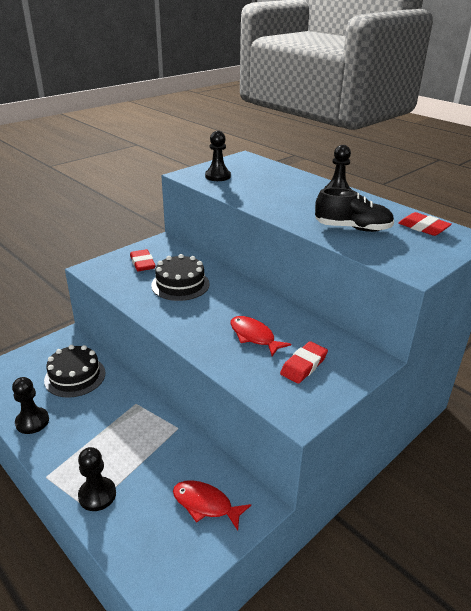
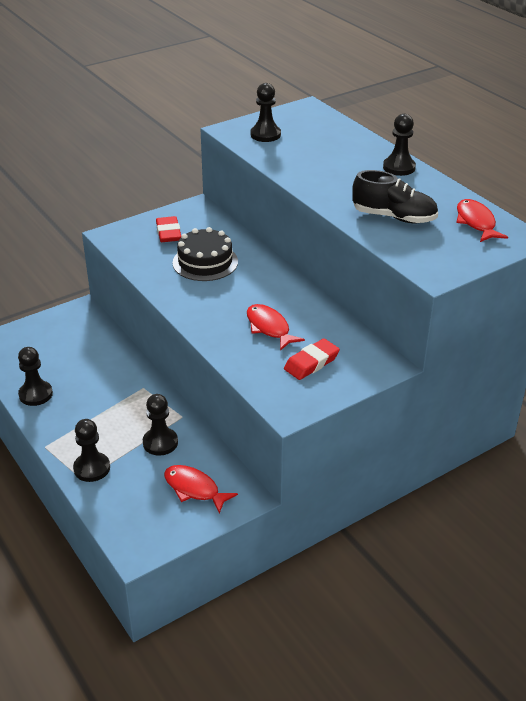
camera: 10 degrees right, 5 degrees up
(75, 376) = (83, 353): black cake -> none
(162, 457) = (160, 443): none -> black pawn
(423, 228) = (476, 222): red eraser -> red fish

